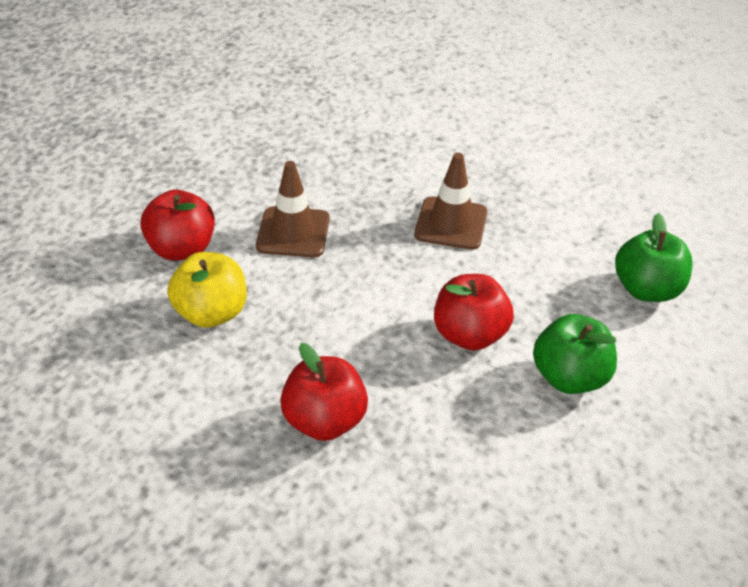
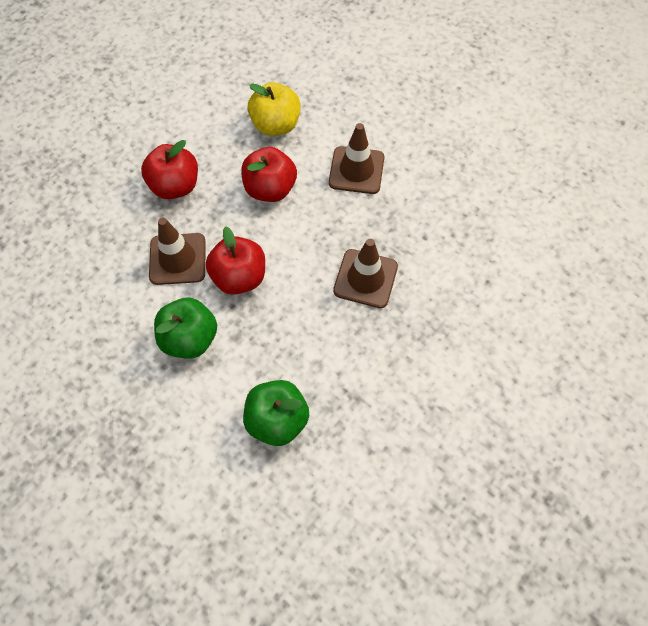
camera: 95 degrees right, 20 degrees up
(182, 249) = (340, 106): red apple -> red apple (270, 189)
(452, 403) = (177, 259): none -> brown traffic cone

